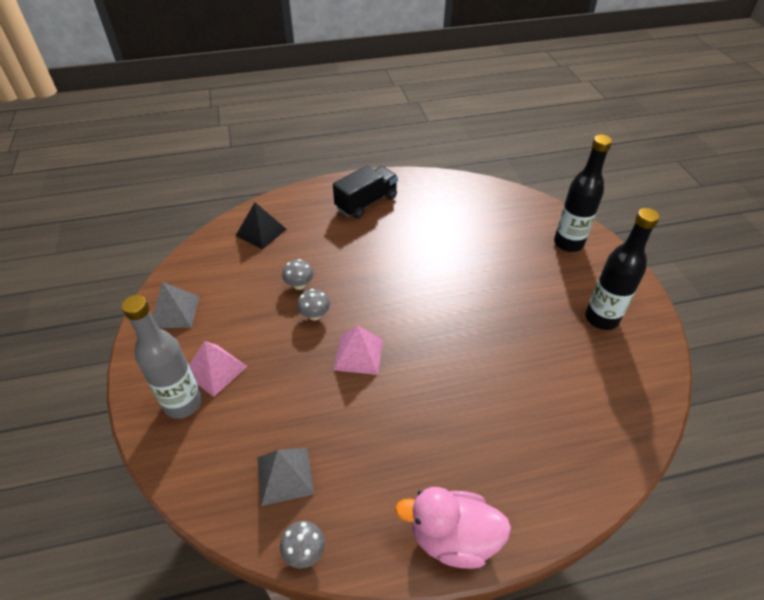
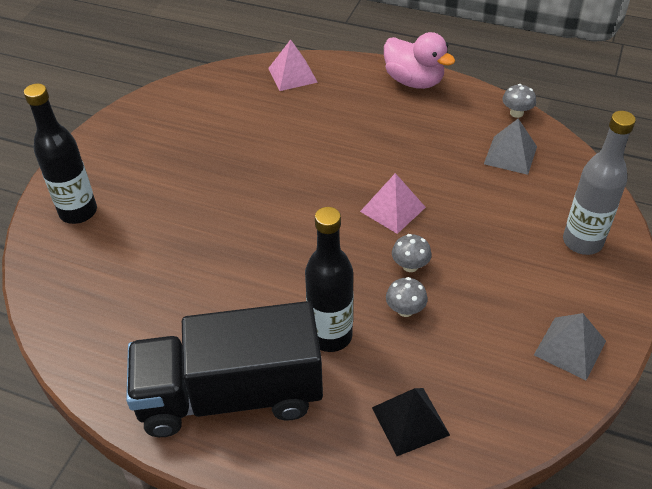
camera: 145 degrees left, 0 degrees up
(215, 370) = (541, 258): pink pyramid -> pink pyramid (292, 75)
(366, 203) = (230, 394): black truck -> black truck, size x1.70
(601, 318) = (154, 139): black bottle -> black bottle (330, 336)

